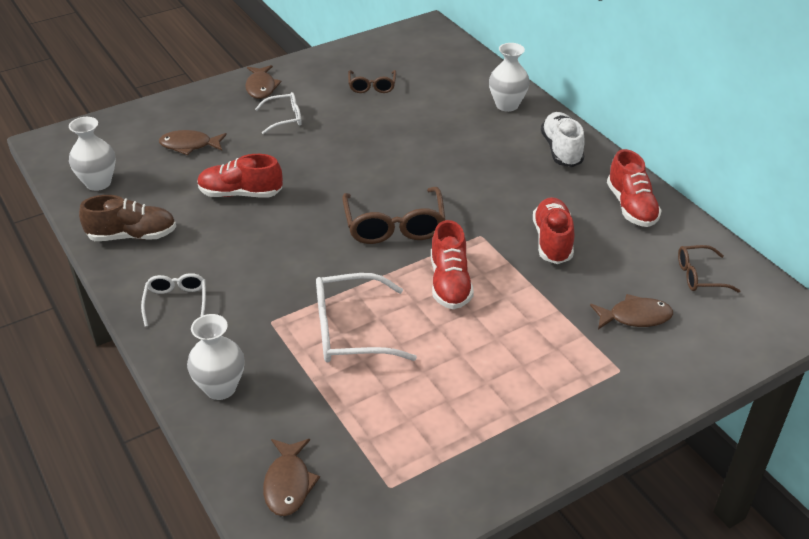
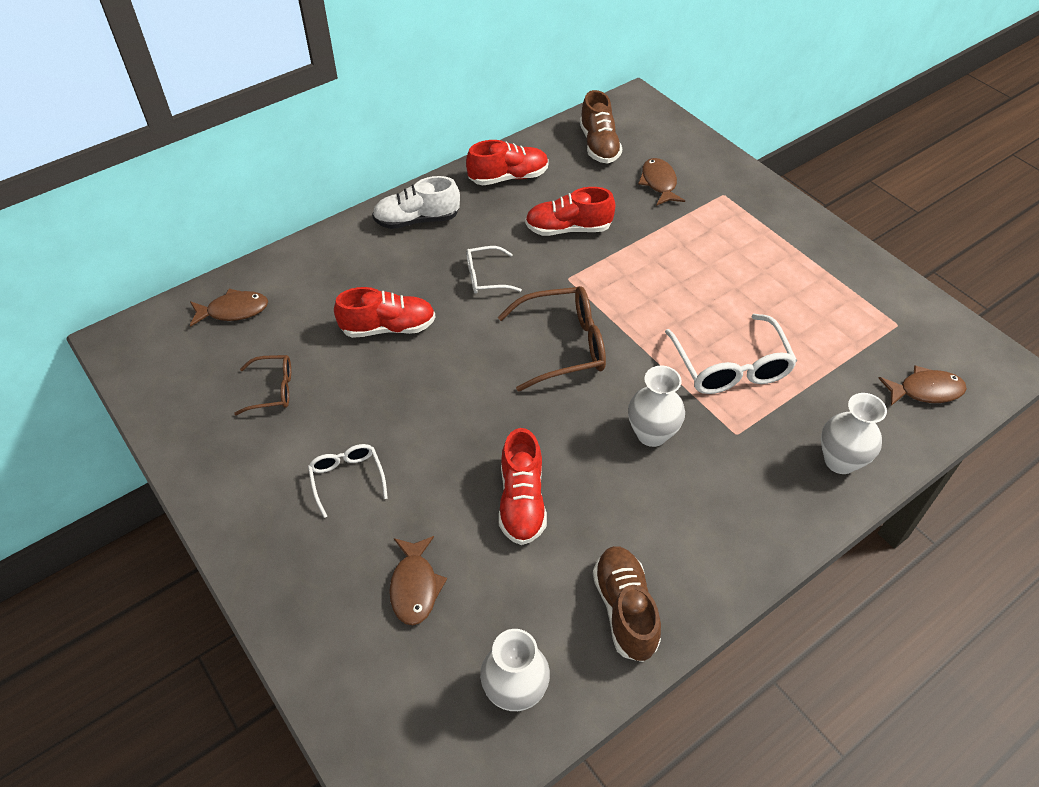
camera: 95 degrees left, 10 degrees up
(176, 302) = (731, 529): white glasses -> white glasses (485, 277)
(261, 87) = (261, 521): brown fish -> brown fish (233, 310)
(450, 283) = (644, 298): red shoe -> red shoe (388, 327)
(507, 105) = (327, 261): white vase -> white vase (652, 434)
(699, 276) = (599, 145): brown glasses -> brown shoe

